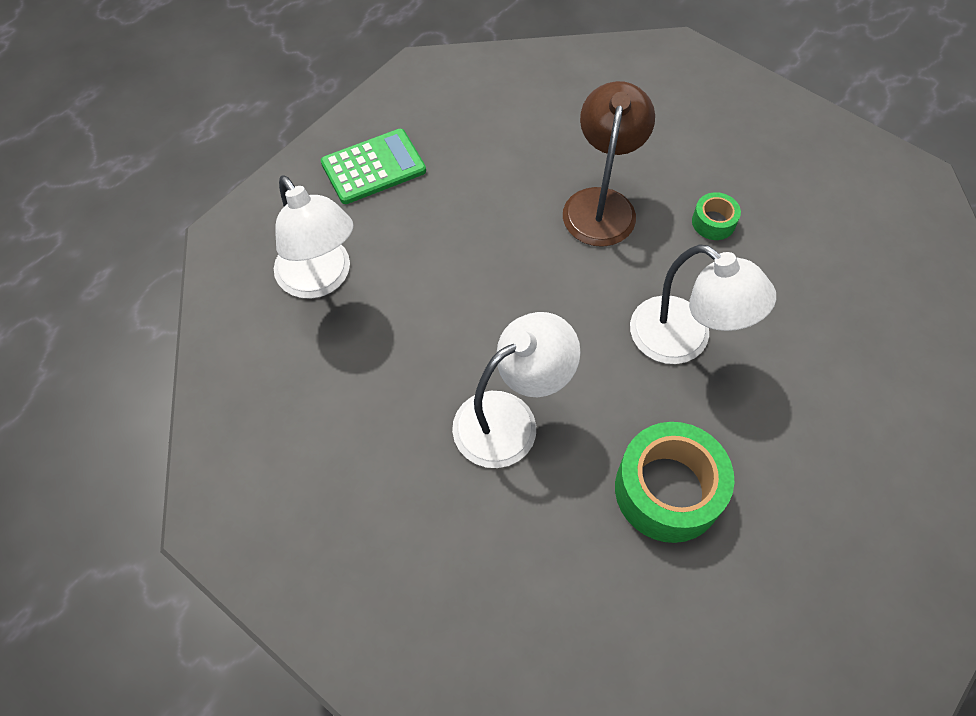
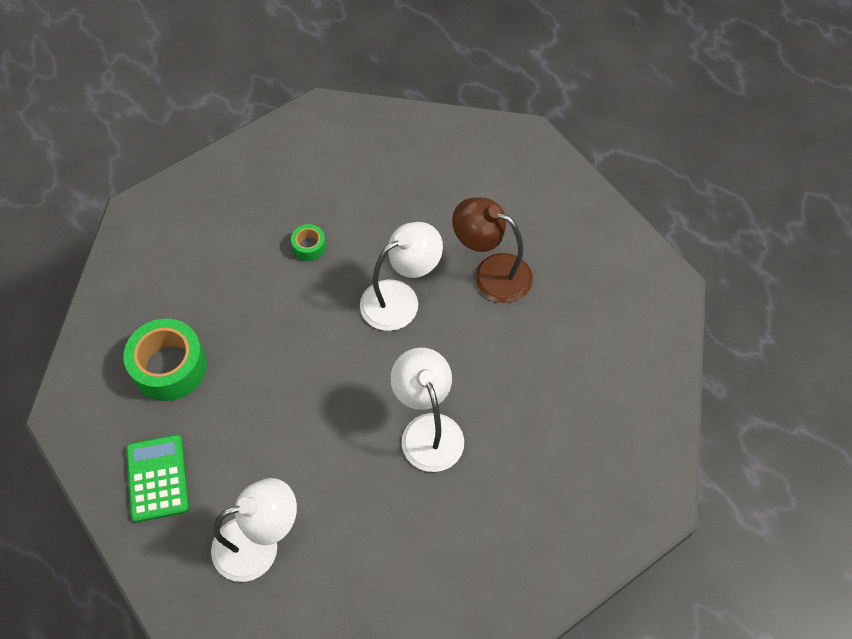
camera: 75 degrees left, 0 degrees up
(601, 204) = (264, 315): brown lamp -> brown lamp (491, 273)
(668, 490) = (507, 345): green tape -> green tape (169, 367)

